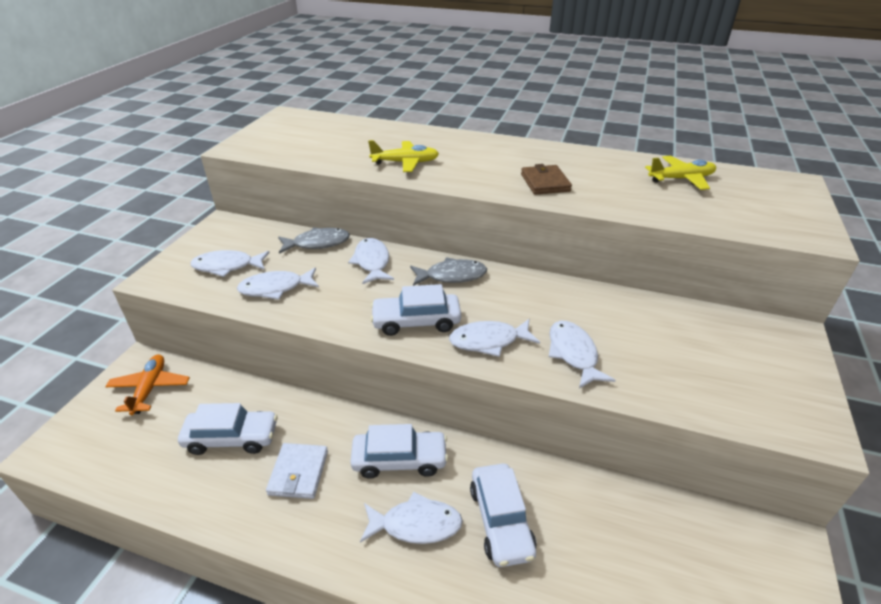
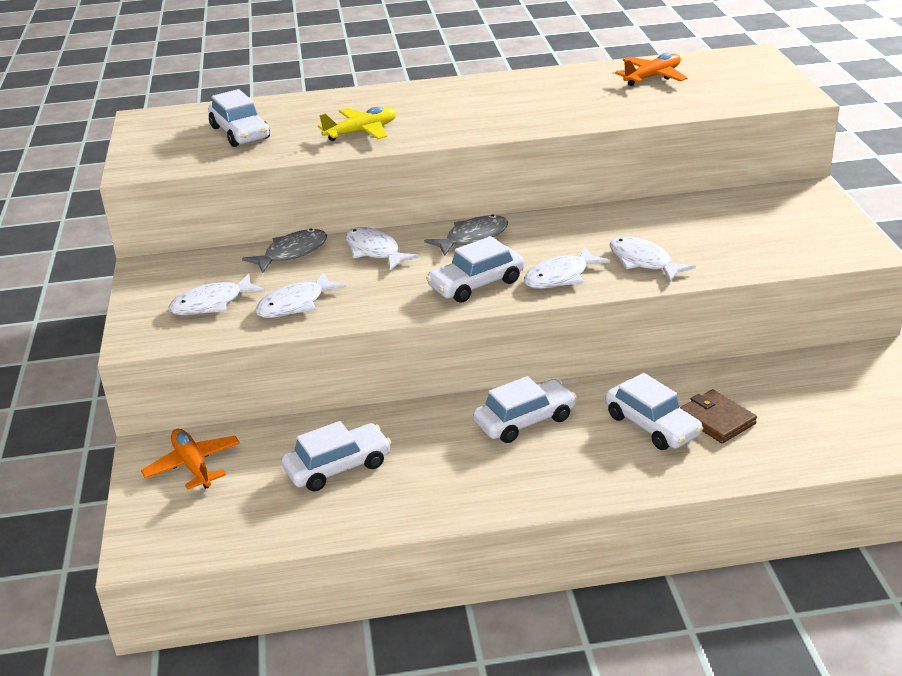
camera: 25 degrees left, 5 degrees down
(298, 473) = (437, 464): white wallet -> none
(327, 140) = (240, 133): none -> white car
(416, 524) = (582, 455): white fish -> none
(545, 183) = (528, 113): brown wallet -> brown wallet (716, 420)
(681, 179) = (652, 77): yellow plane -> orange plane

